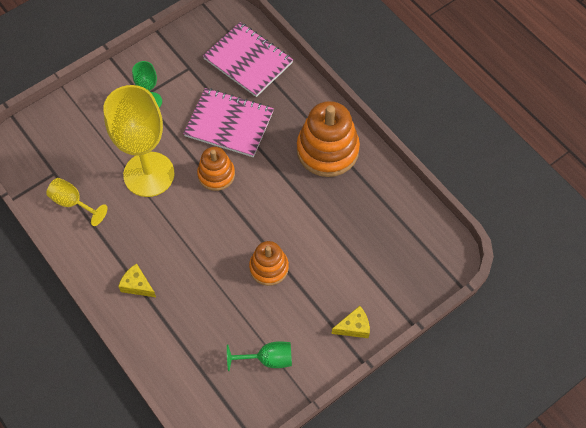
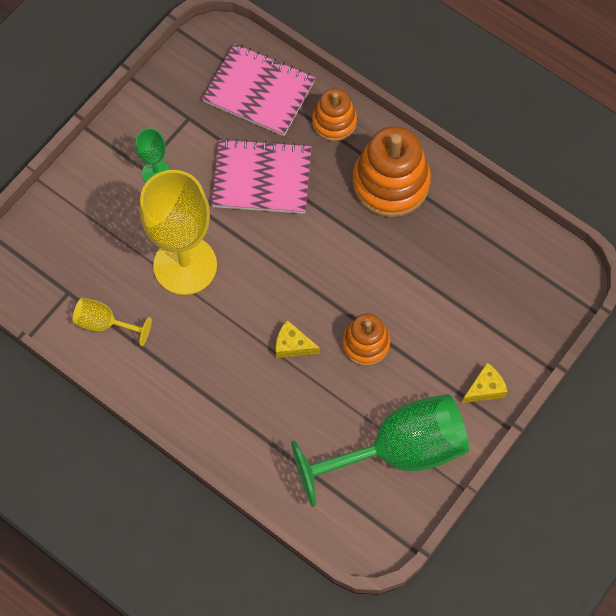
camera: 15 degrees left, 5 degrees up
(137, 285) = (217, 404): yellow cheese -> yellow cheese (293, 345)
(216, 174) = (267, 246): orange stacking toy -> orange stacking toy (334, 122)
(267, 359) = (398, 451): green goblet -> green goblet, size x2.16

